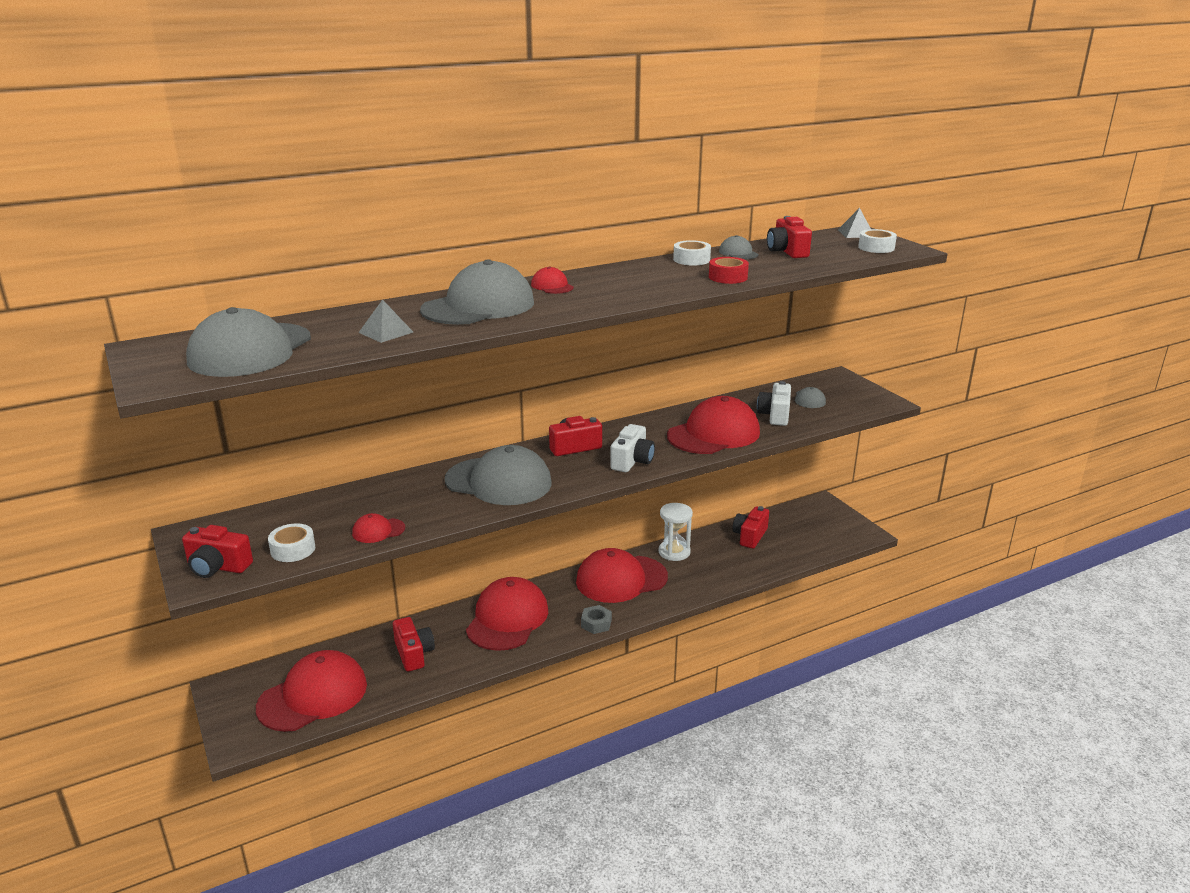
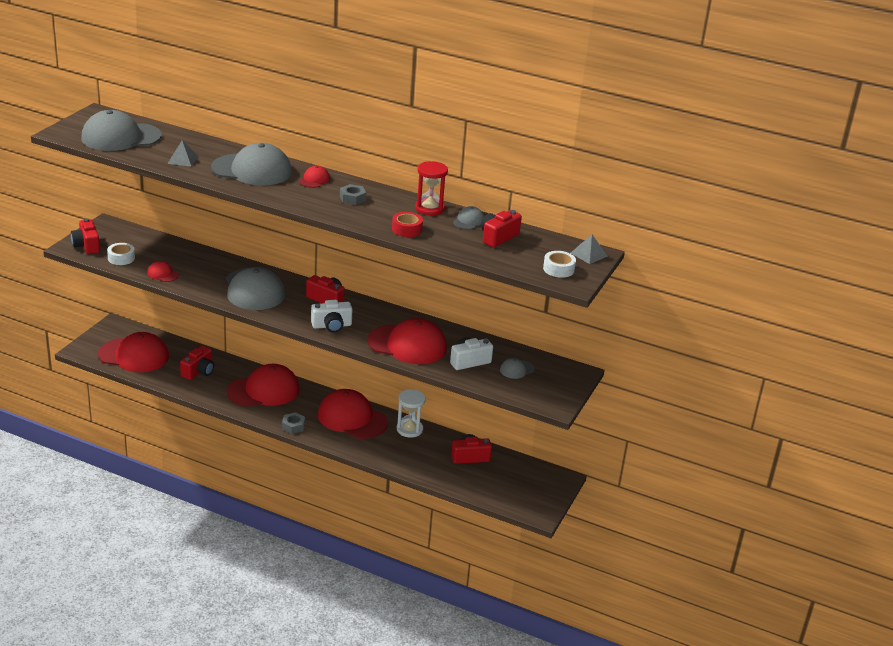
camera: 50 degrees right, 5 degrees up
(623, 281) = (352, 198): none -> grey nut
(691, 259) = (429, 208): white tape -> red hourglass

